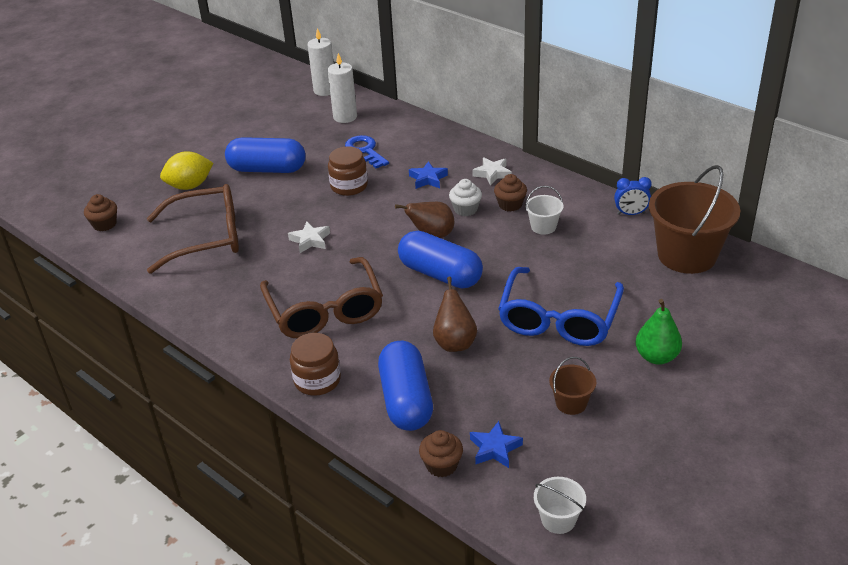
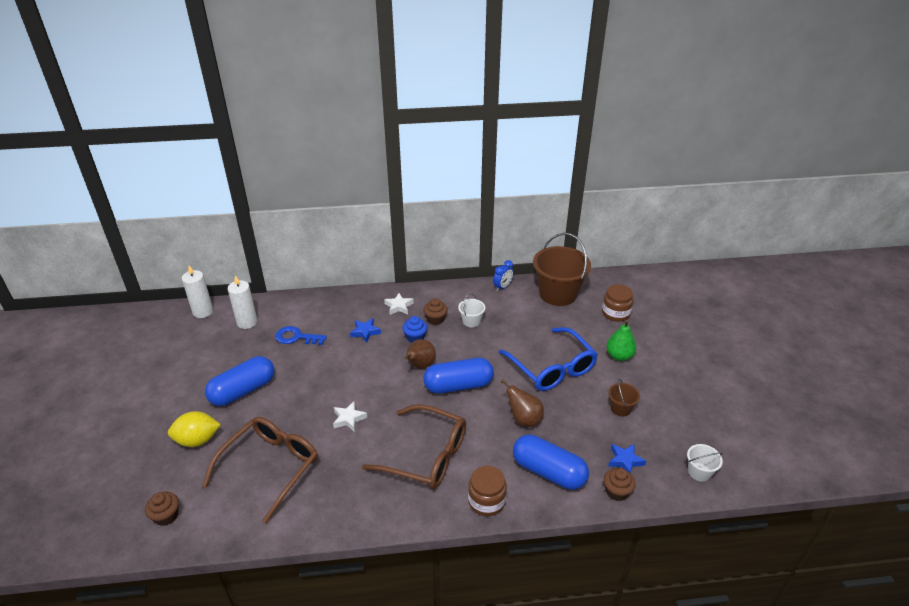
camera: 50 degrees left, 0 degrees up
(190, 186) = (197, 440): yellow lemon -> yellow lemon turned 60 degrees clockwise
(349, 186) = (321, 367): brown jar -> brown jar (615, 313)
(465, 209) = (415, 337): white cupcake -> blue cupcake

